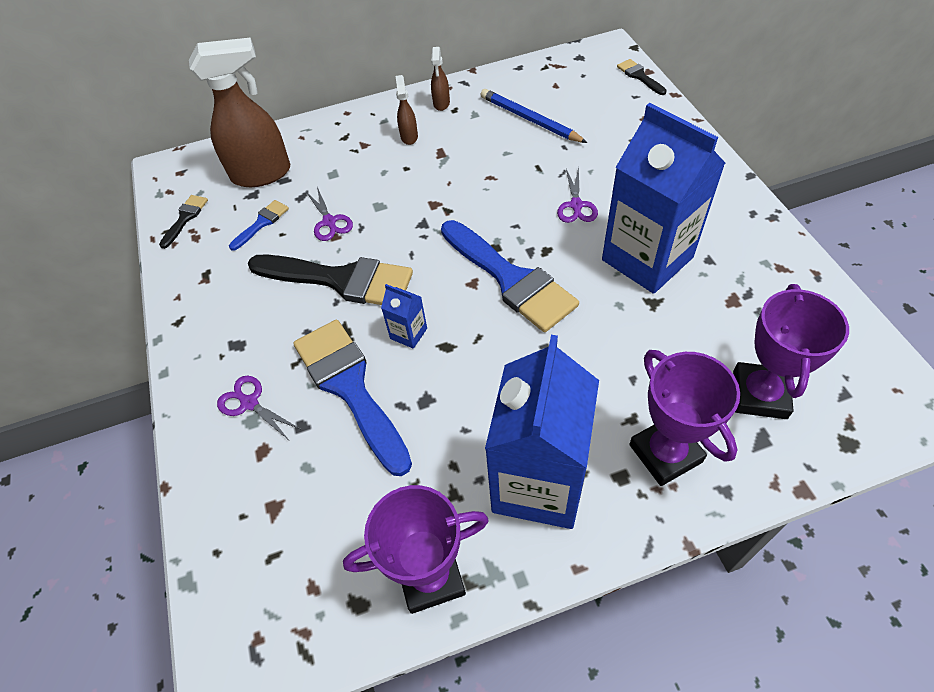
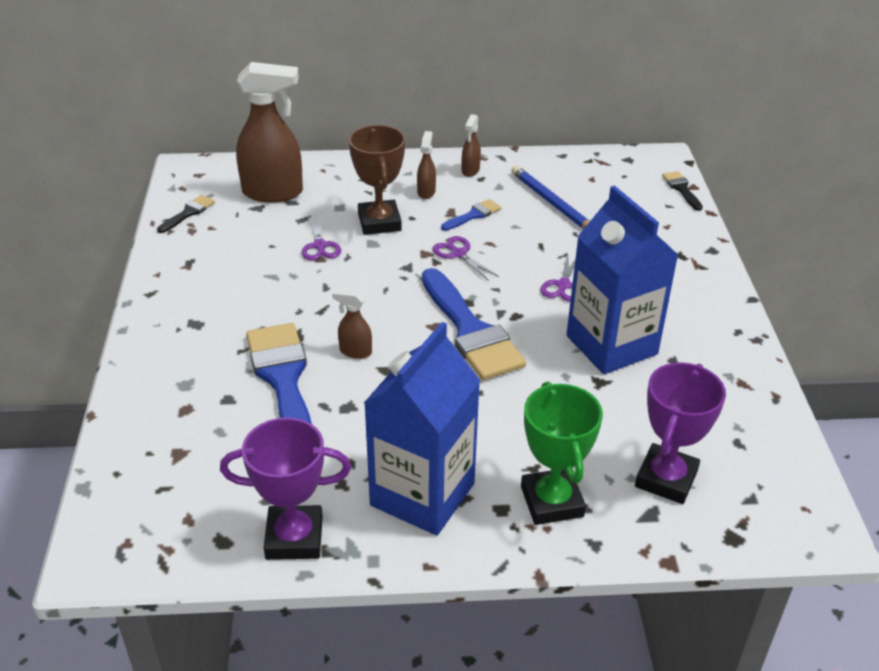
camera: 10 degrees right, 15 degrees down
(249, 403) = (189, 370): purple scissors -> purple scissors (458, 254)
(262, 223) = (257, 233): blue brush -> blue brush (473, 215)
(341, 280) = (311, 295): black brush -> none
(377, 181) = (379, 222): none -> brown trophy
(408, 333) = (355, 351): blue carton -> brown spray bottle
(665, 453) = (552, 501): purple trophy -> green trophy

